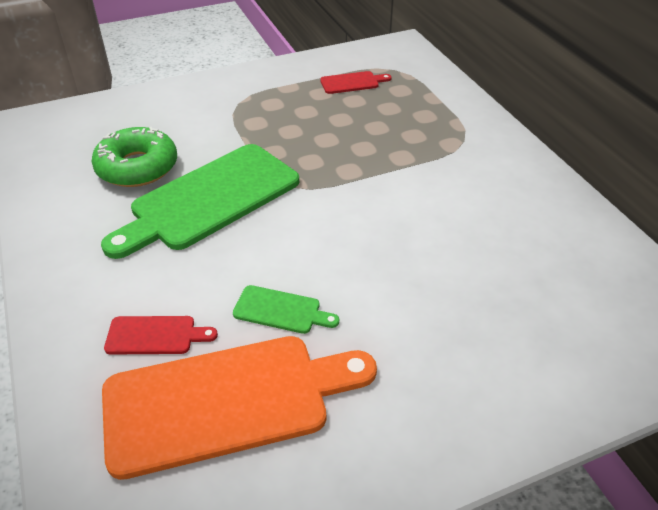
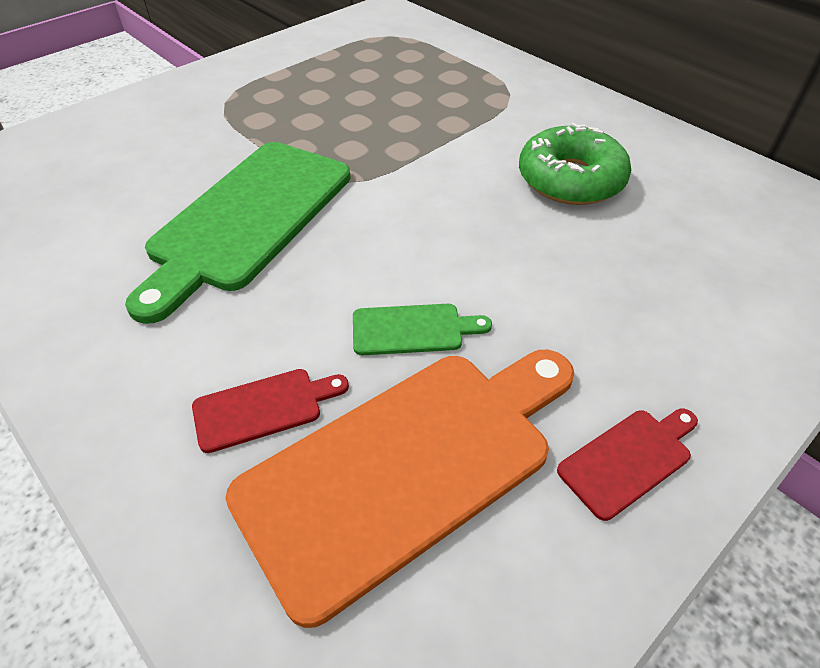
camera: 20 degrees left, 5 degrees up
(137, 167) = (128, 201): green donut -> green donut (570, 179)
(352, 83) = (351, 56): red cutting board -> red cutting board (628, 459)

